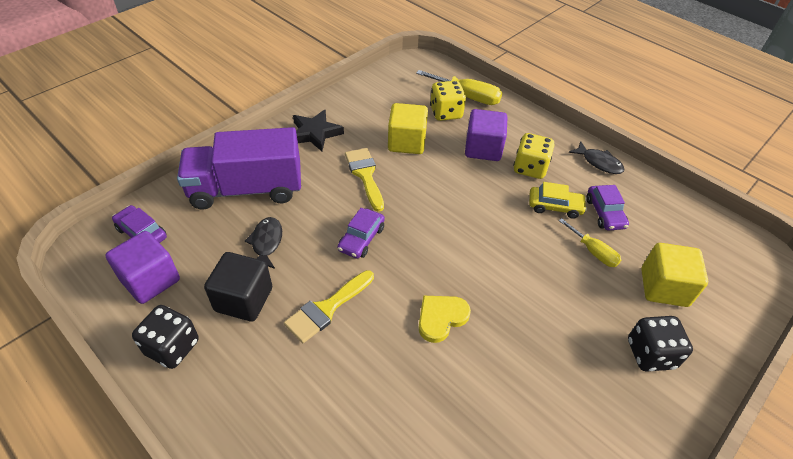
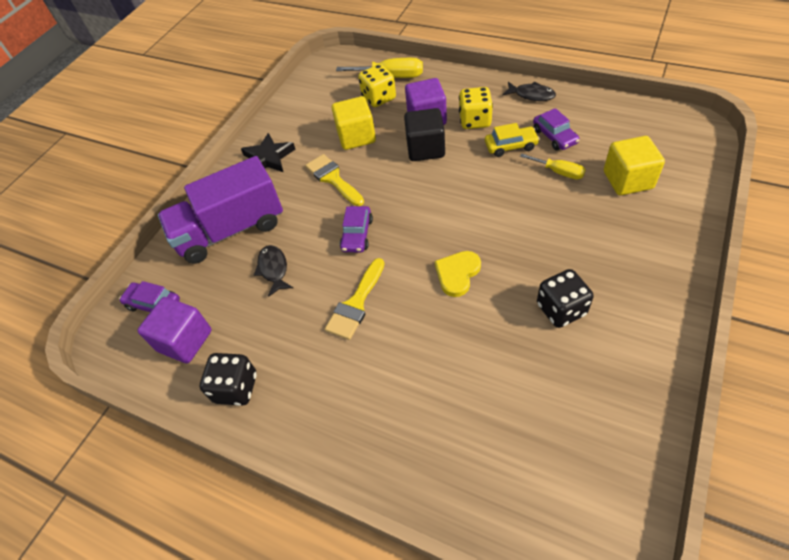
camera: 10 degrees left, 5 degrees up
(244, 299) = (278, 324): black cube -> black cube (425, 149)
(650, 354) = (639, 237): black dice -> black dice (561, 309)

